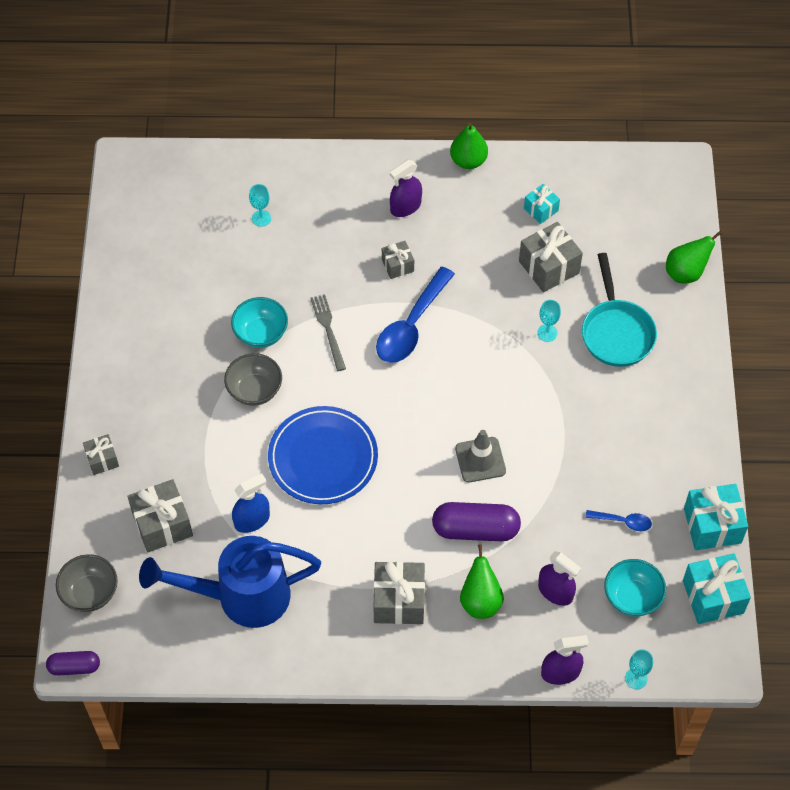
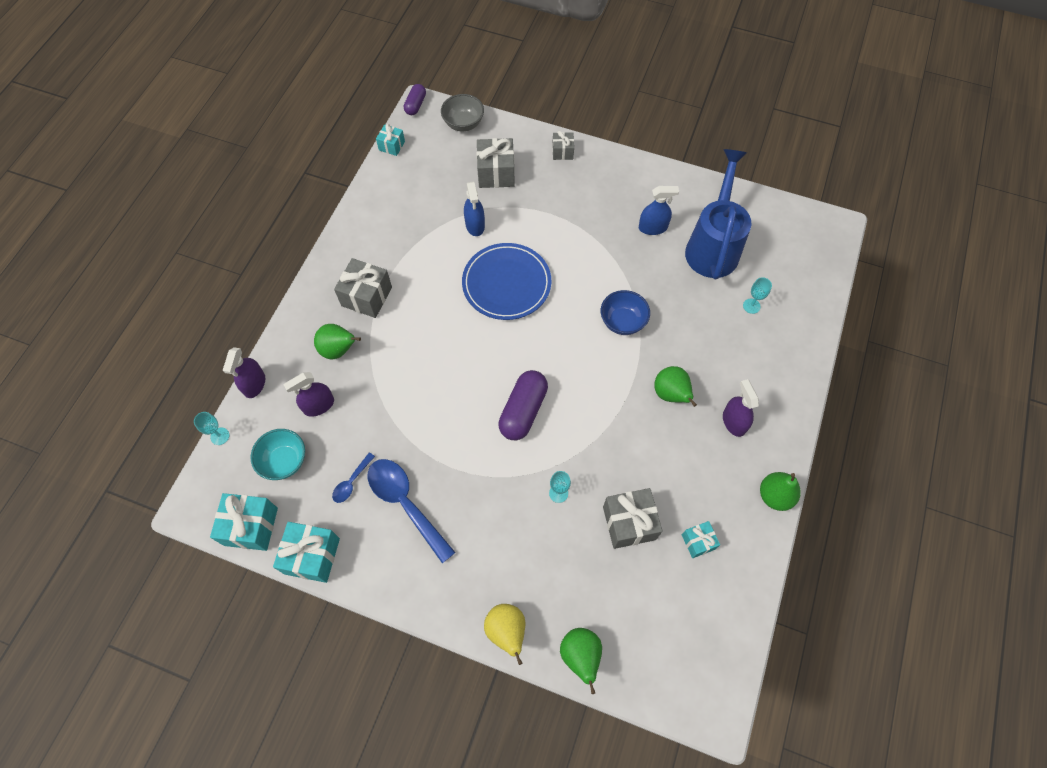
camera: 110 degrees right, 5 degrees up
(157, 668) = (392, 146): none -> turquoise gift
(189, 333) = (652, 228): none -> blue spray bottle
(240, 596) = (419, 203): blue watering can -> blue watering can (713, 245)
(254, 390) = (584, 256): grey bowl -> none
(261, 333) = (635, 274): turquoise bowl -> none
(328, 330) = (622, 322): grey fork -> blue bowl
(397, 265) = (671, 394): grey gift -> green pear
(411, 325) = (605, 384): blue spoon -> blue spoon (406, 503)
(475, 529) = (398, 367): purple capsule -> purple capsule (523, 411)
(480, 460) = (457, 393): grey traffic cone -> none
(616, 332) = (536, 556): turquoise pan -> none
(695, 335) = (506, 631): none -> yellow pear

